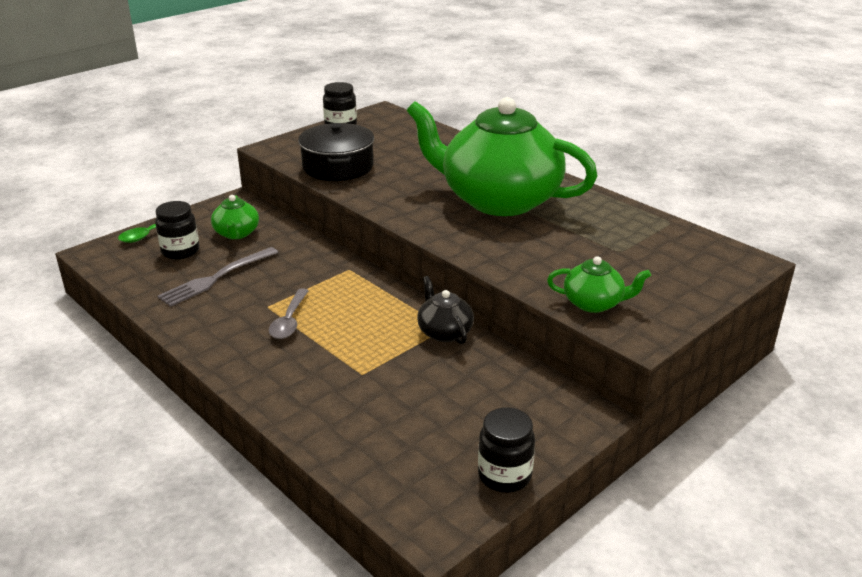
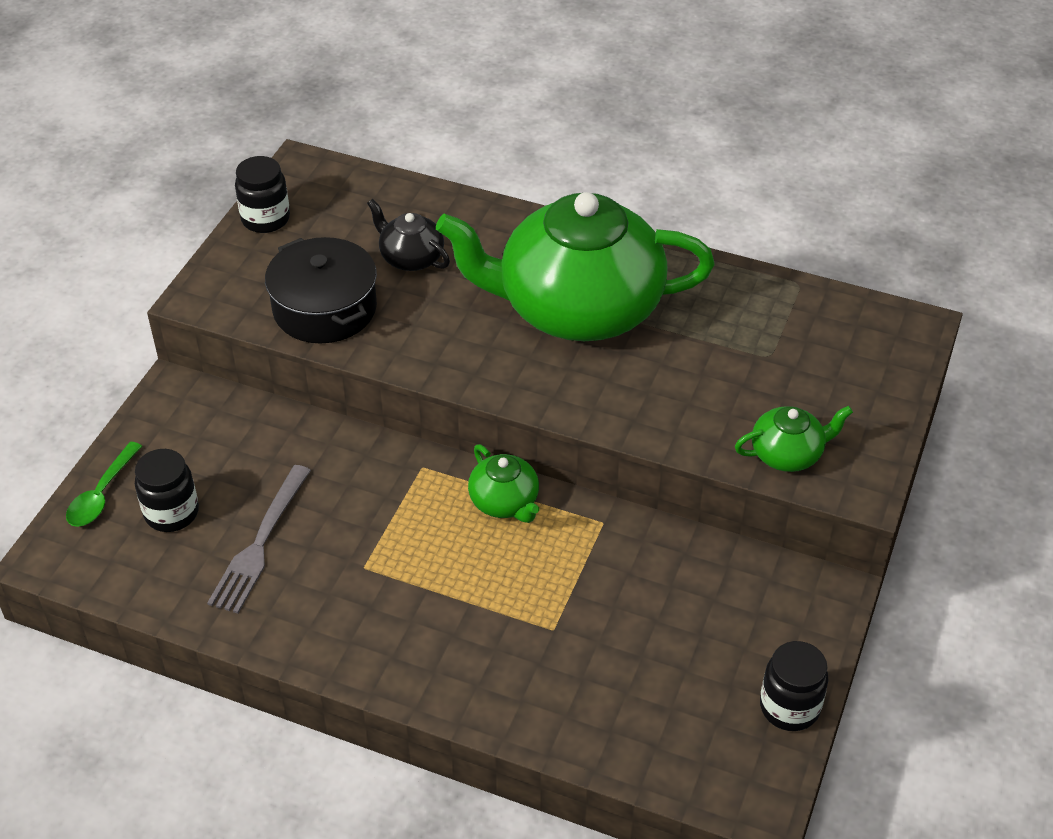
camera: 25 degrees left, 15 degrees up
(236, 233) = (224, 453): green teapot -> green teapot (505, 502)
(289, 321) = (410, 581): grey spoon -> none
(444, 332) = (605, 530): black teapot -> black teapot (410, 258)

